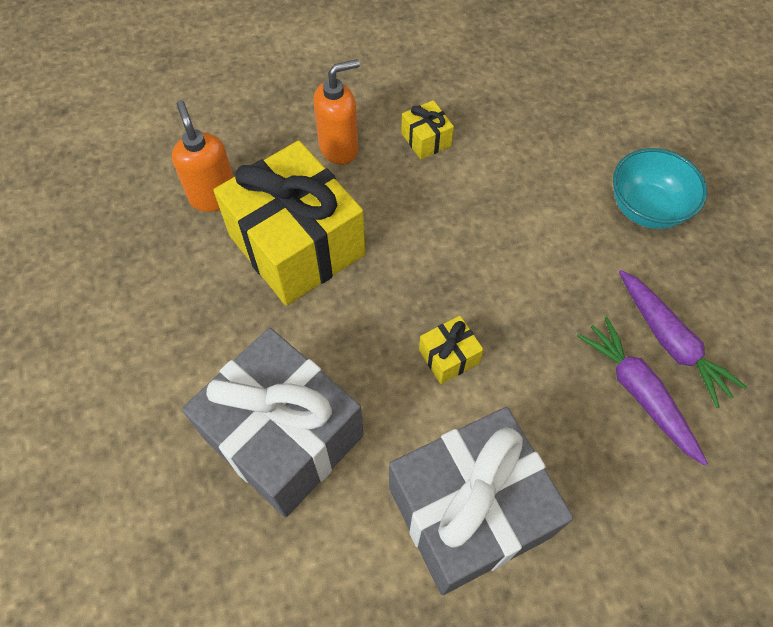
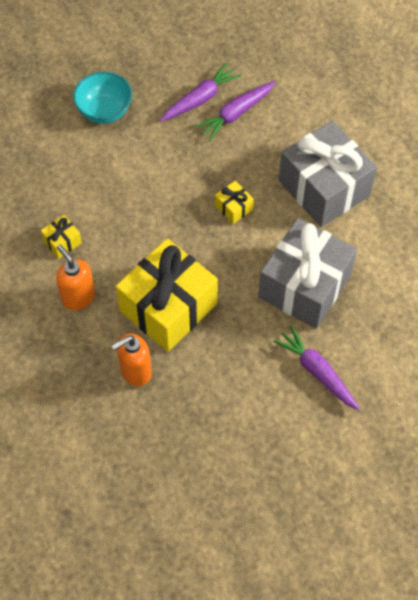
camera: 100 degrees left, 0 degrees up
(132, 423) = (317, 371): none -> purple carrot

